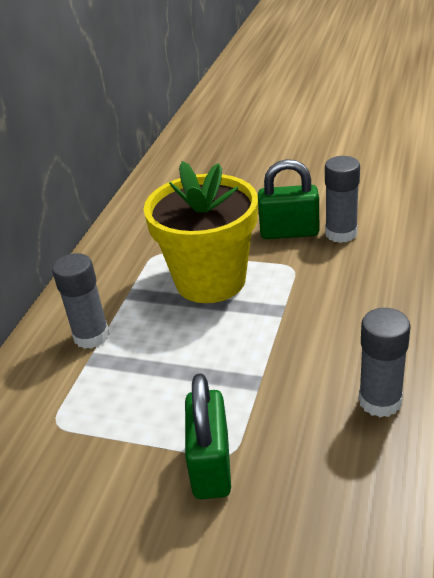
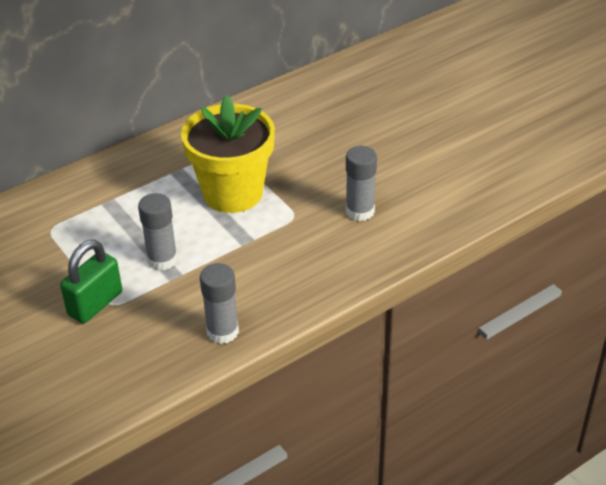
camera: 35 degrees right, 5 degrees up
(91, 336) = (124, 187): grey glue stick -> grey glue stick (162, 259)
(289, 232) = (328, 188): green padlock -> none

